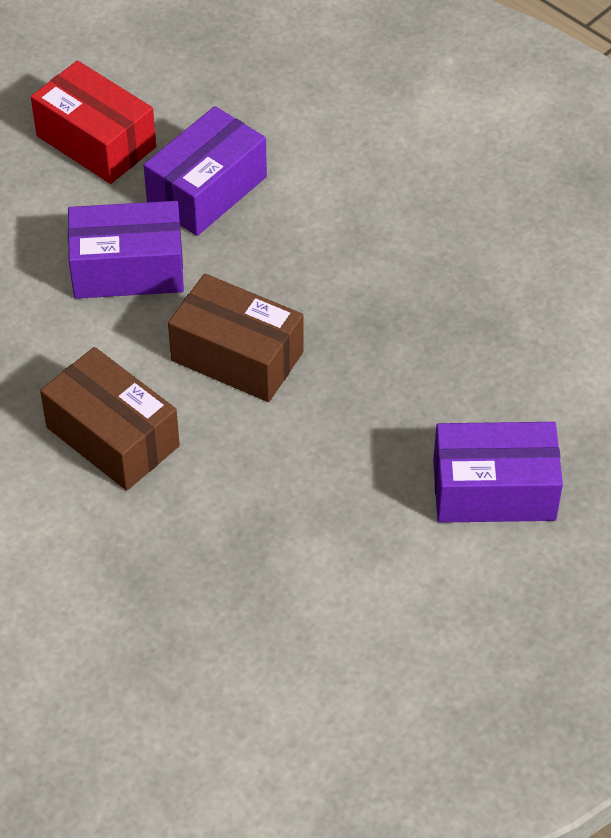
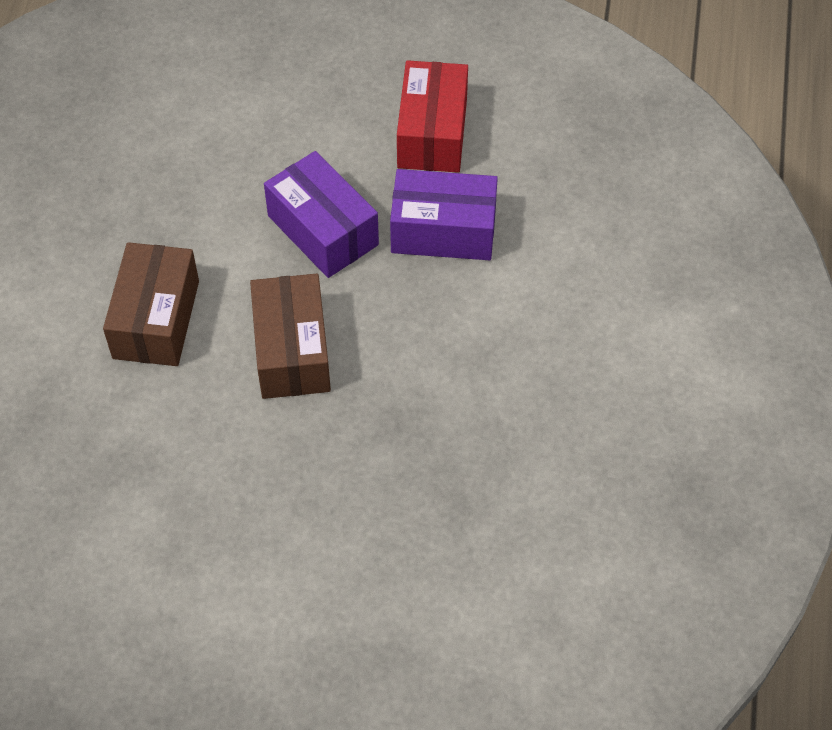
camera: 55 degrees right, 5 degrees up
(494, 490) = (289, 608): purple box -> none

